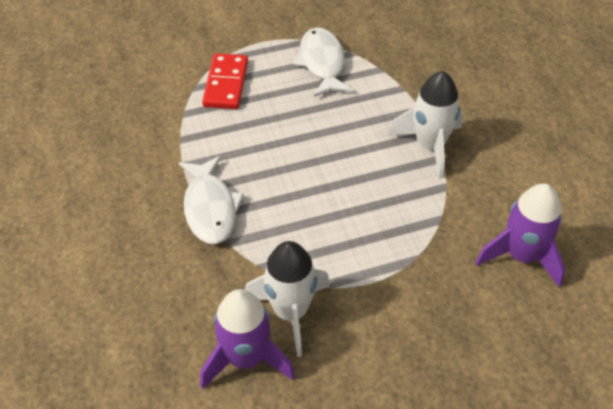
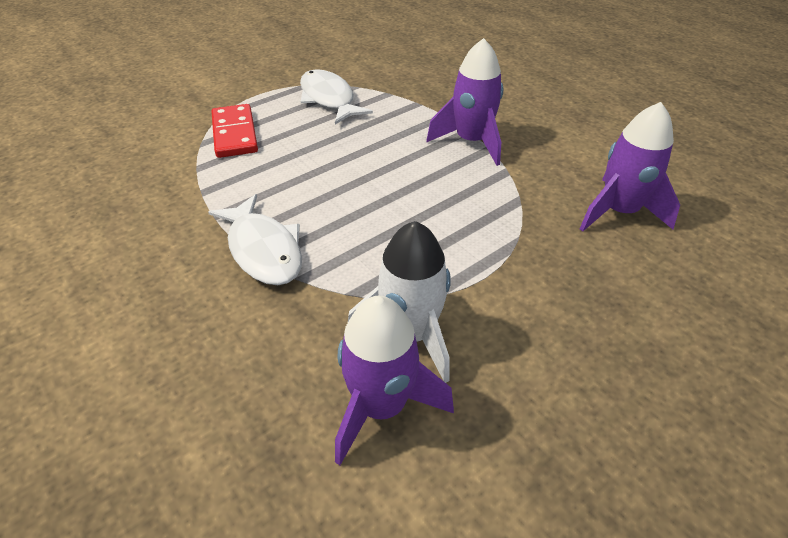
camera: 20 degrees left, 5 degrees down
(429, 146) = (471, 142): white rocket -> purple rocket

